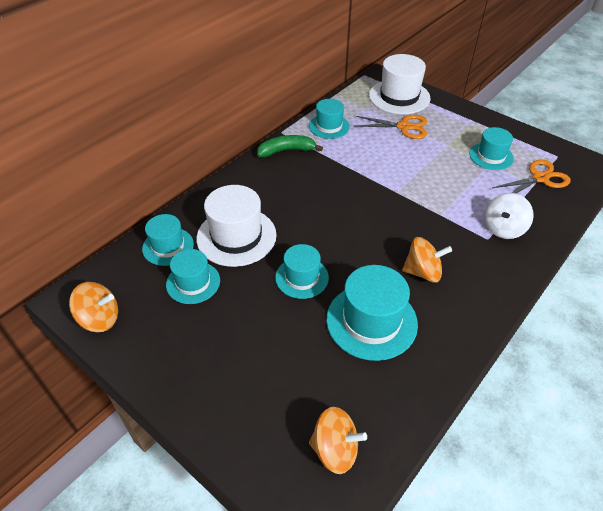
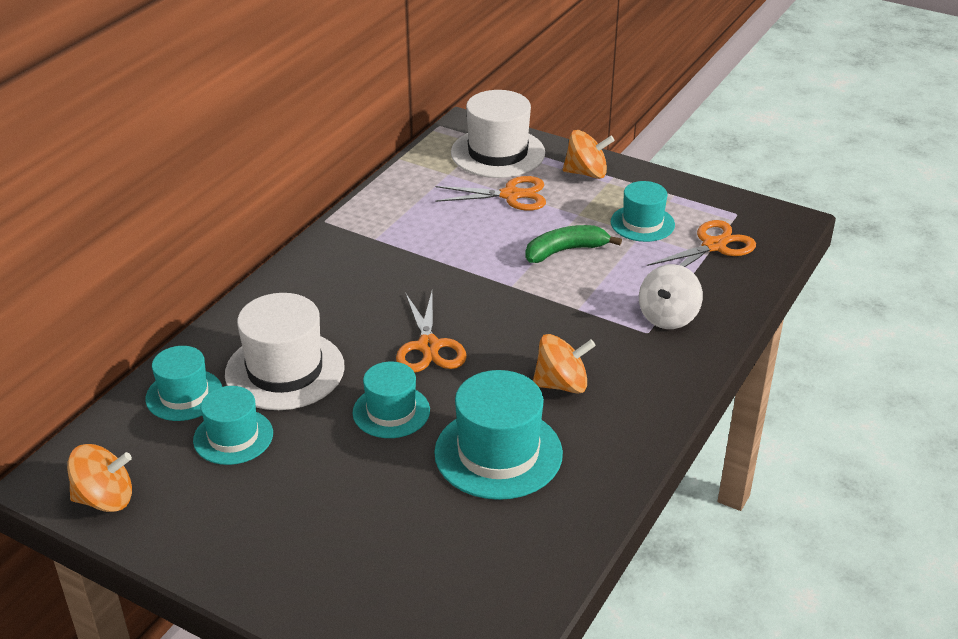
camera: 10 degrees left, 10 degrees down
(286, 151) = (337, 246): green banana -> green banana (565, 251)
(329, 126) = (397, 205): turquoise hat -> none
(335, 231) = (429, 347): none -> orange scissors
(335, 449) = (471, 606): orange spinning top -> orange spinning top (586, 173)

